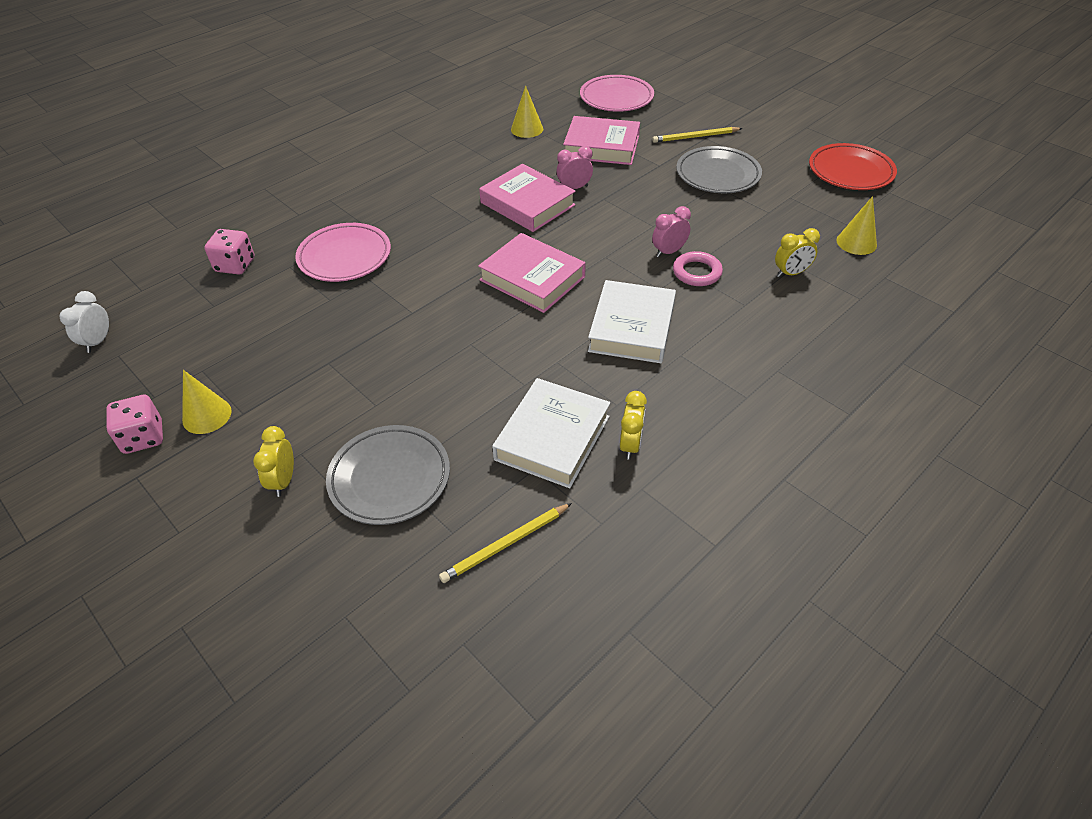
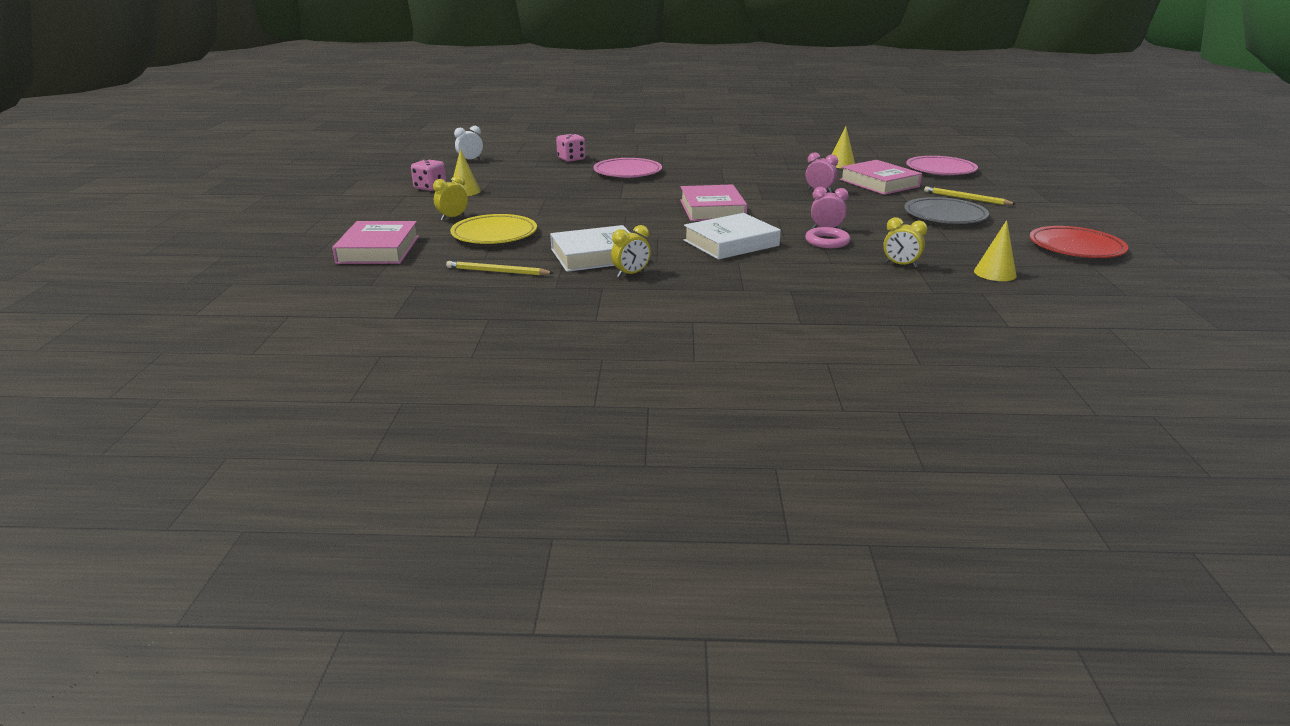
camera: 45 degrees right, 20 degrees down
(390, 478) = (494, 234): grey plate -> yellow plate
(527, 204) = (773, 187): pink book -> pink book (378, 249)

